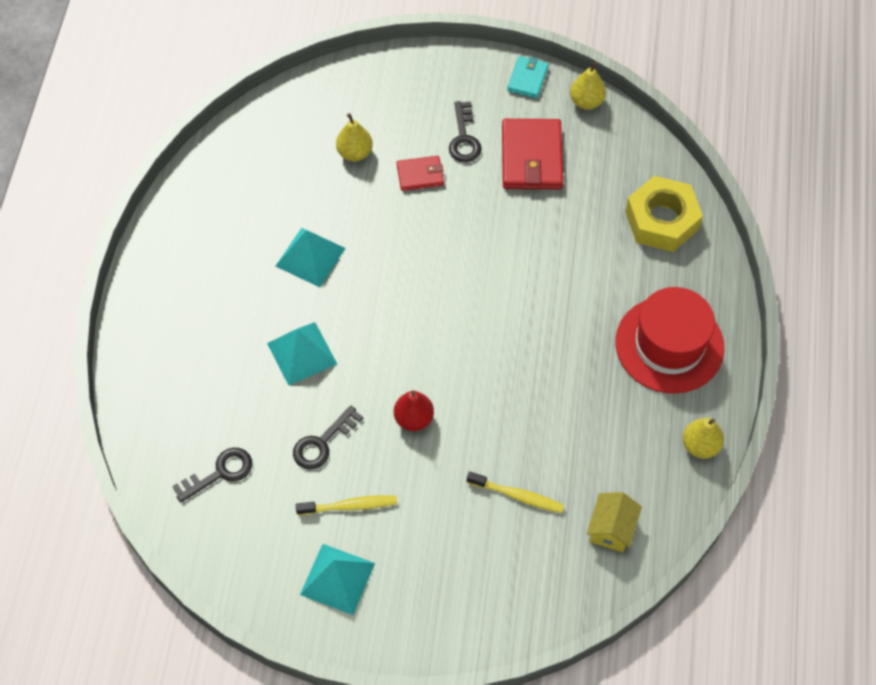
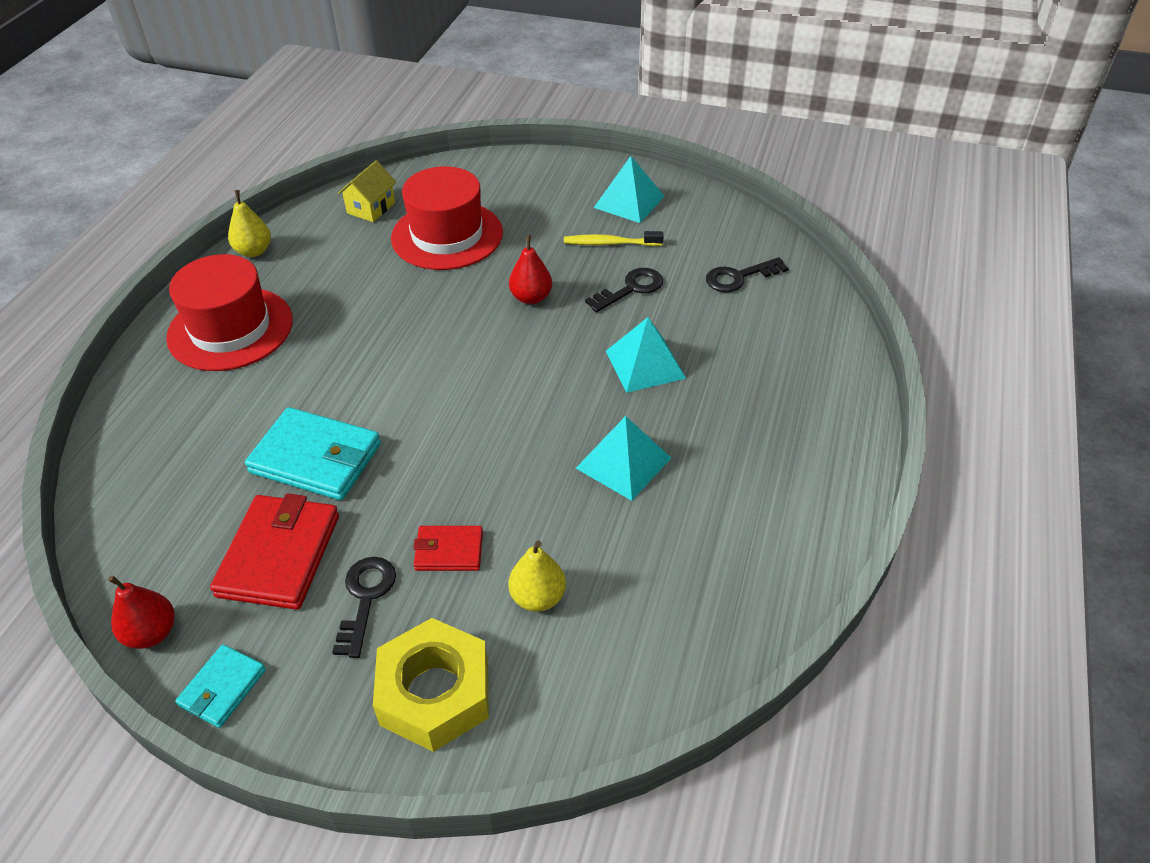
camera: 170 degrees left, 15 degrees down
(517, 496) = (447, 235): yellow toothbrush -> red hat
(539, 231) = (316, 458): none -> turquoise wallet
(586, 101) = (151, 633): yellow pear -> red pear
(661, 220) = (153, 452): yellow nut -> yellow nut (435, 693)

